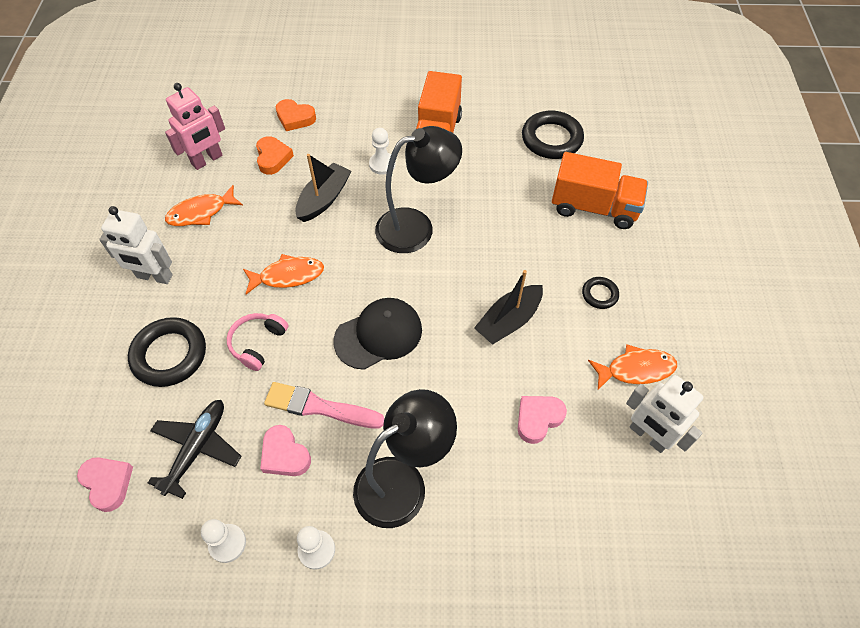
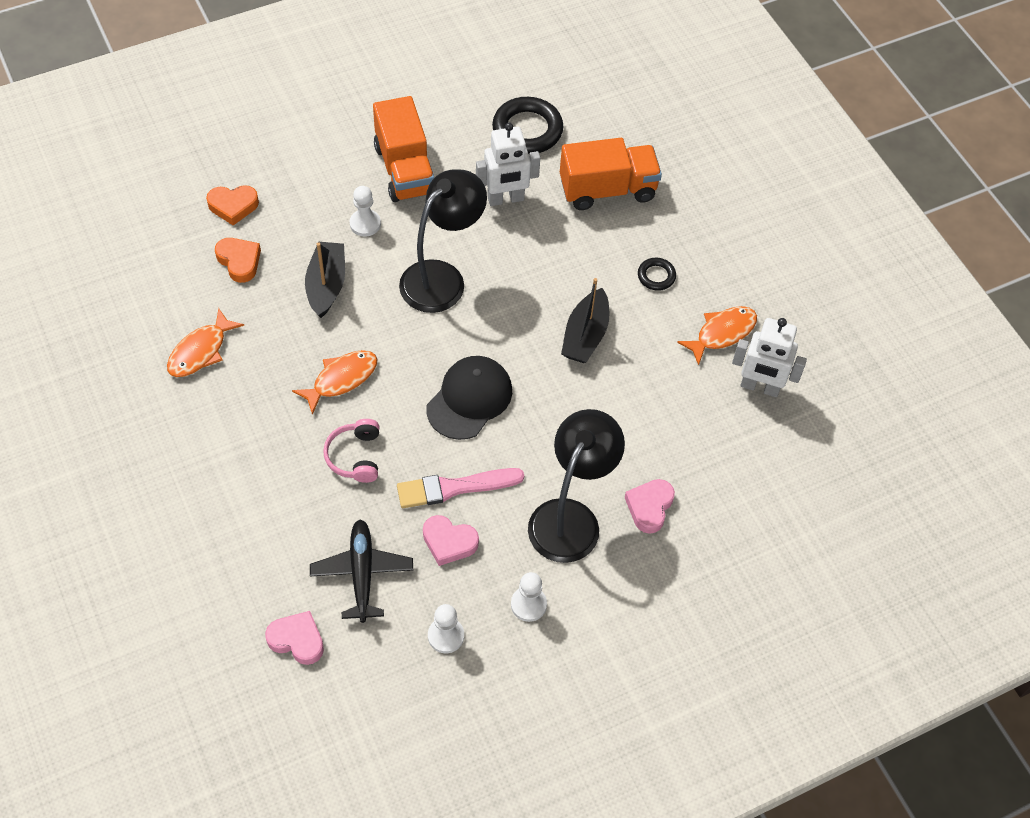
camera: 30 degrees left, 0 degrees up
(154, 276) = (199, 437): white robot -> white robot (505, 199)
(169, 355) = (272, 504): black ring -> none
(207, 160) = (165, 291): pink robot -> none
(538, 419) = (659, 413): pink heart -> pink heart (649, 507)

